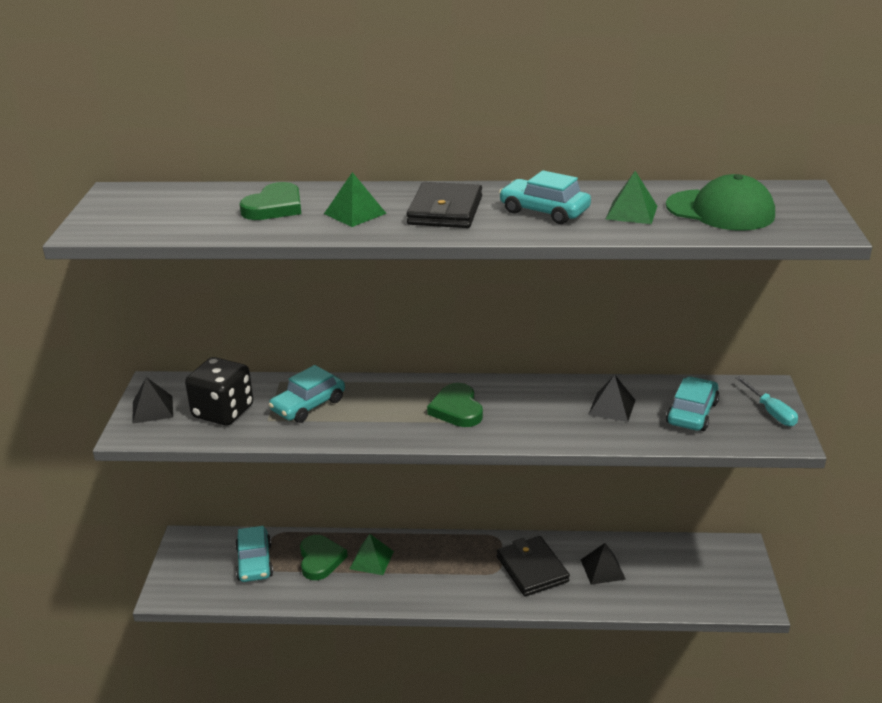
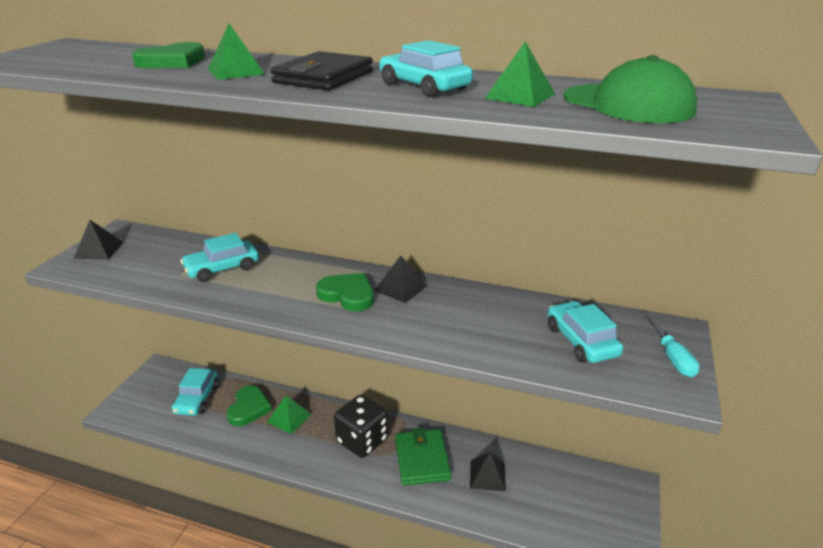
camera: 15 degrees right, 0 degrees up
(223, 412) = (150, 261): black dice -> black dice (362, 440)
(457, 409) = (348, 295): green heart -> green heart turned 120 degrees clockwise
(532, 569) = (422, 459): black wallet -> green wallet
(612, 407) = (499, 320): black pyramid -> black pyramid (400, 288)
(692, 413) = (581, 341): turquoise car -> turquoise car turned 60 degrees counterclockwise

